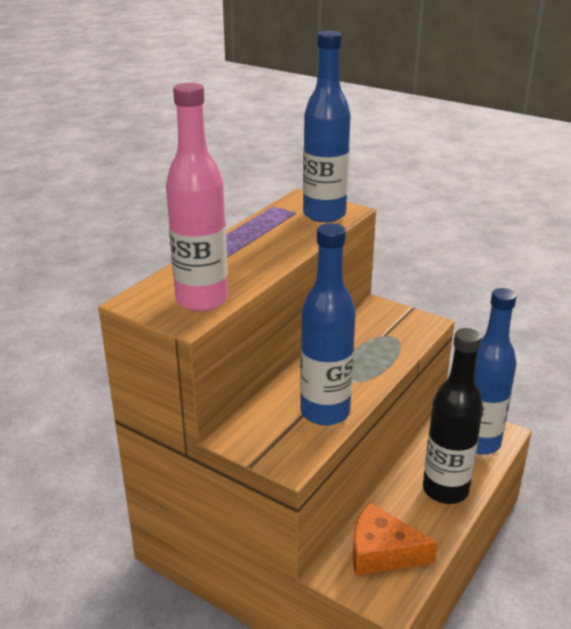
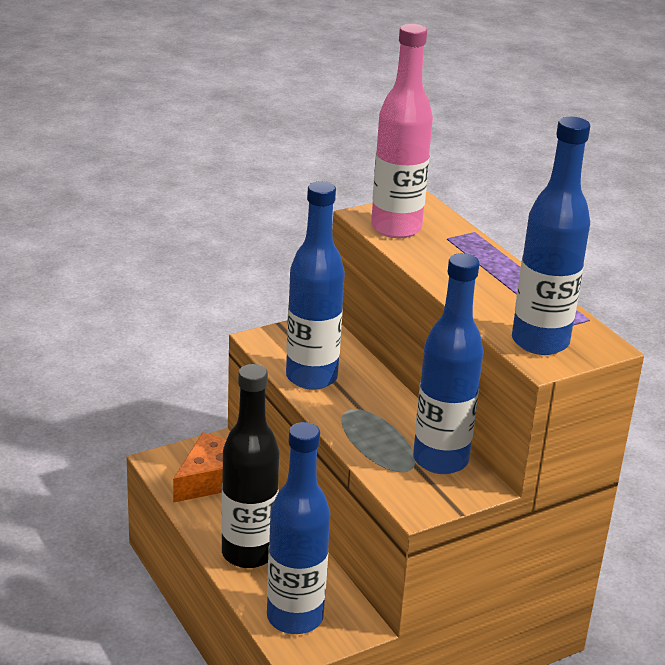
camera: 115 degrees right, 0 degrees up
(367, 326) = (440, 460): none -> blue bottle

